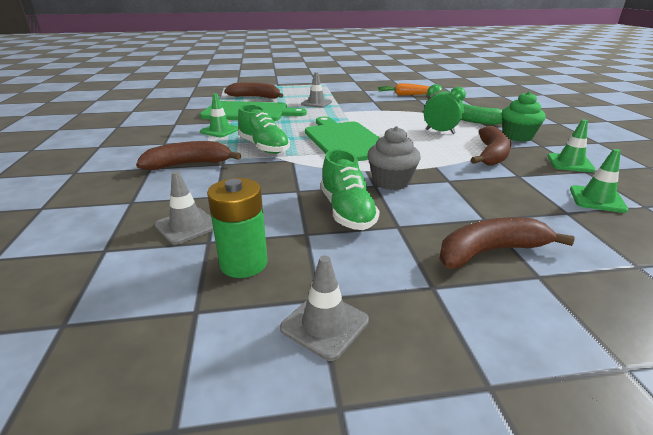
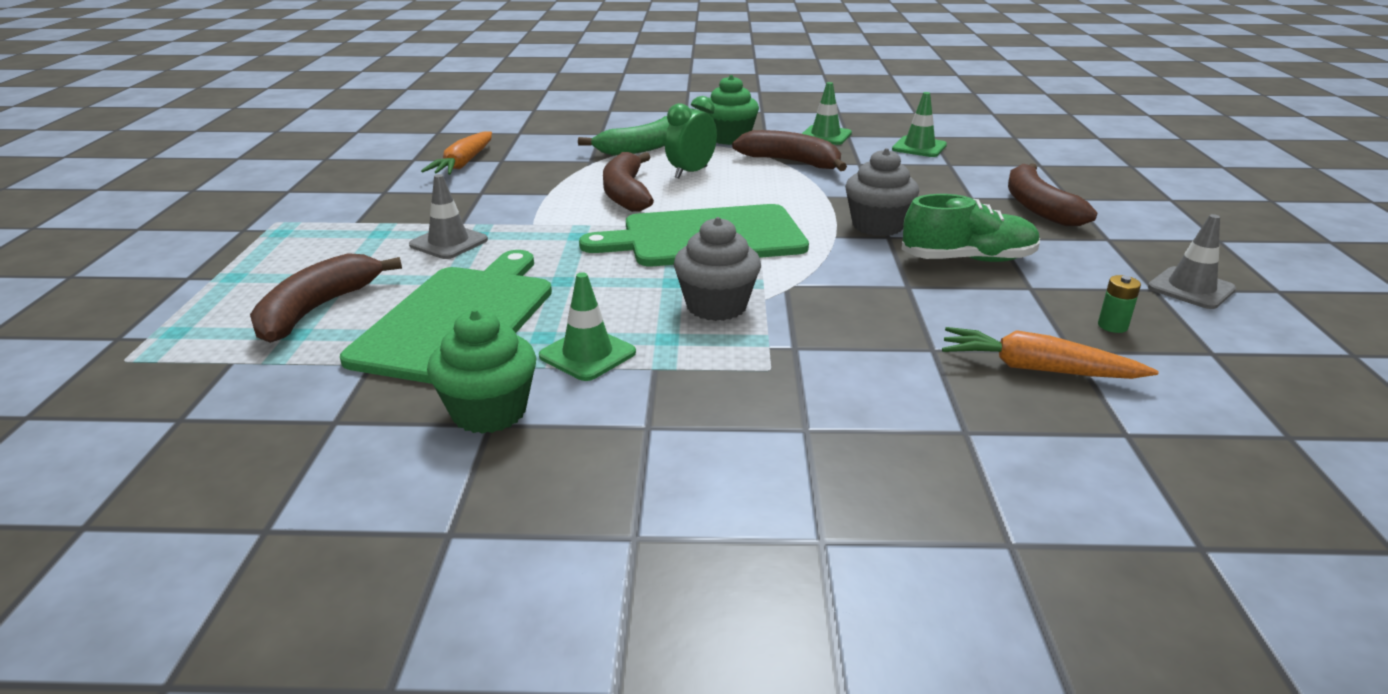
camera: 80 degrees left, 0 degrees up
(182, 123) = (489, 412): none -> green cupcake
(187, 226) = (1036, 369): grey traffic cone -> orange carrot
(189, 164) = (793, 382): brown banana -> brown banana (626, 193)
(244, 263) = (1112, 326): green battery -> green battery, size x0.48
(264, 147) = (716, 306): green shoe -> grey cupcake

